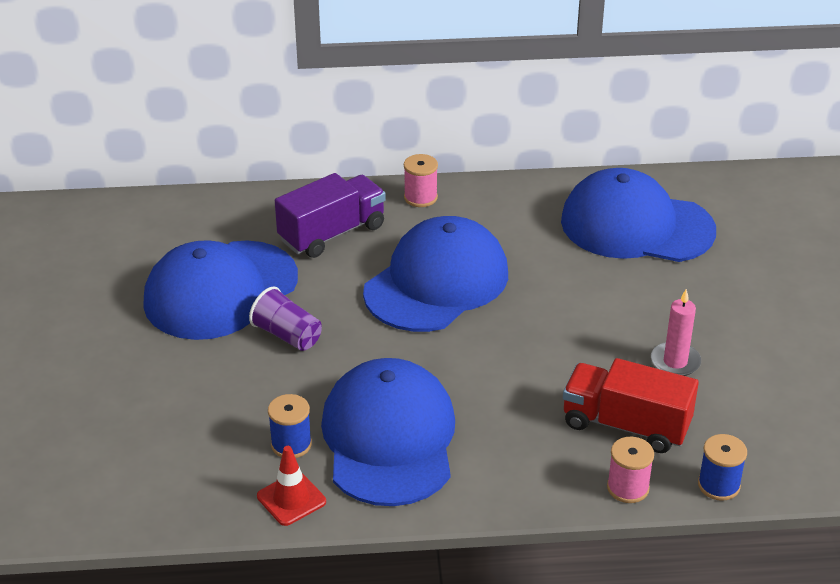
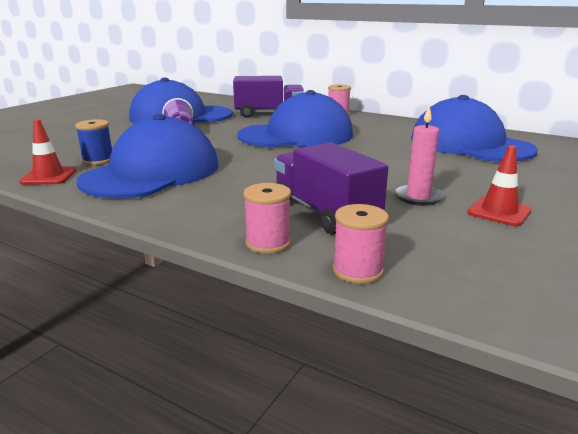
camera: 35 degrees right, 15 degrees down
(626, 425) = (324, 213): red truck -> purple truck
(718, 485) = (358, 271): blue spool -> pink spool
(751, 355) = (499, 212): none -> red traffic cone

